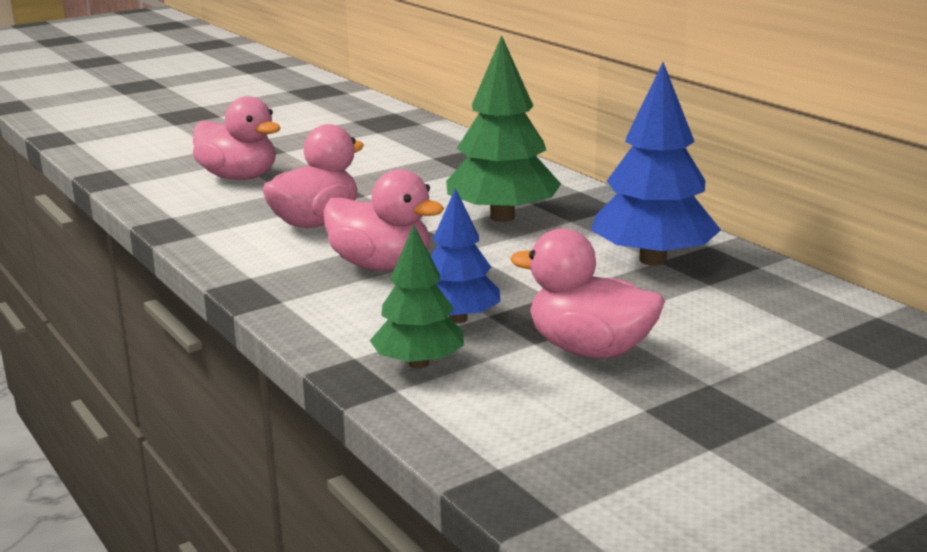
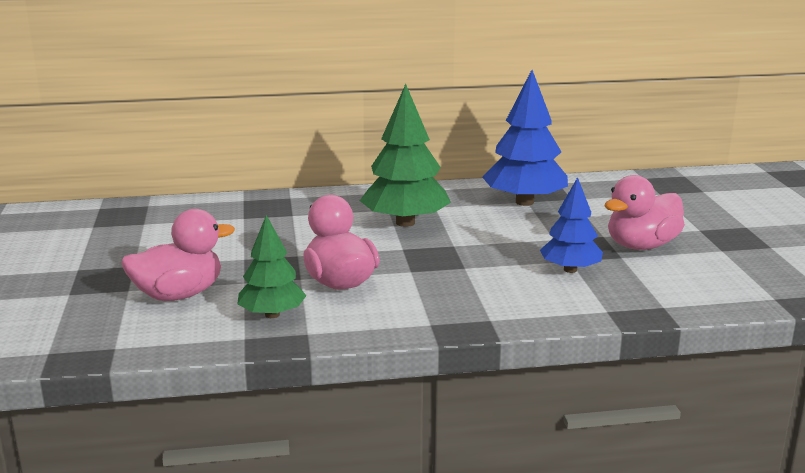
camera: 65 degrees left, 0 degrees up
(381, 266) = (456, 275): pink duck -> none
(418, 363) = (630, 293): green tree -> green tree (272, 314)

